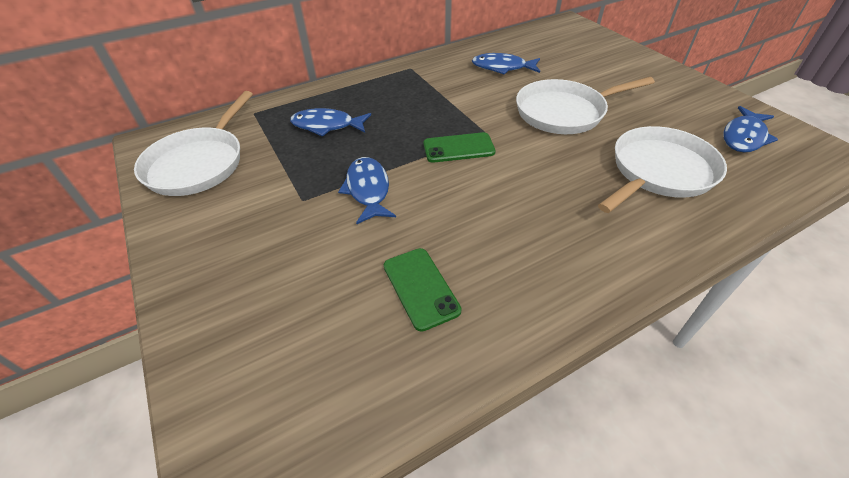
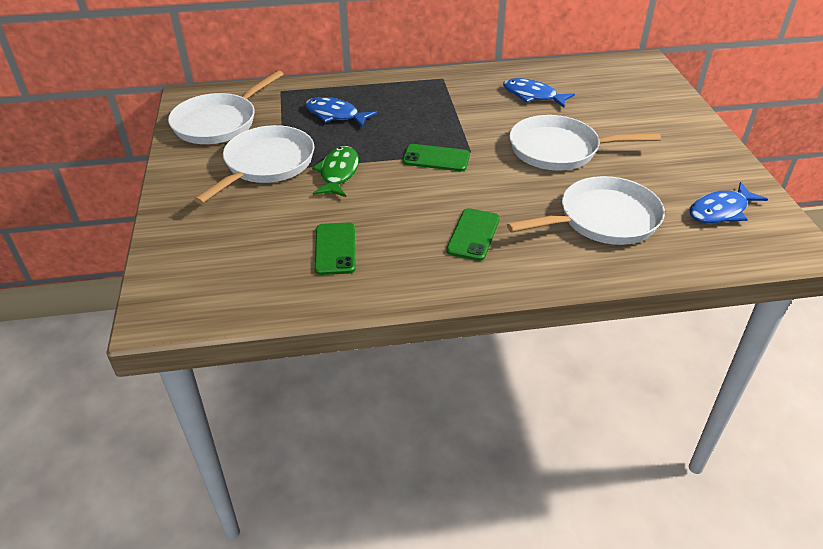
camera: 20 degrees right, 5 degrees down
(280, 200) = (266, 164): none -> white pan
(368, 190) = (338, 173): blue fish -> green fish
(555, 224) = (473, 235): none -> green phone

